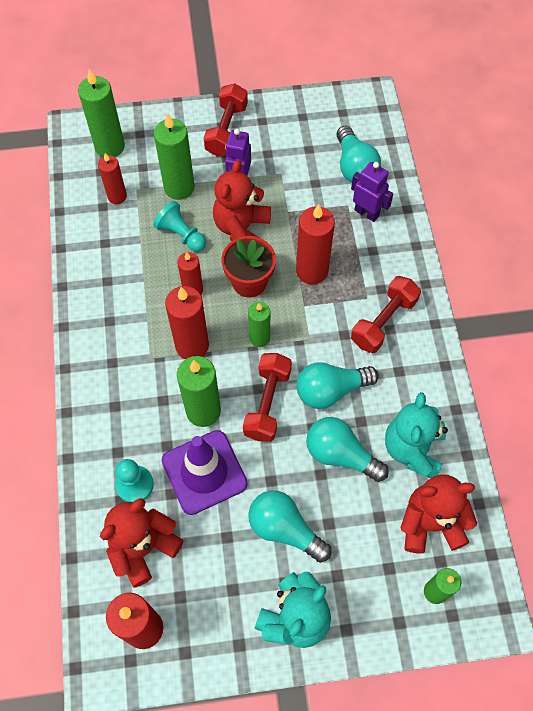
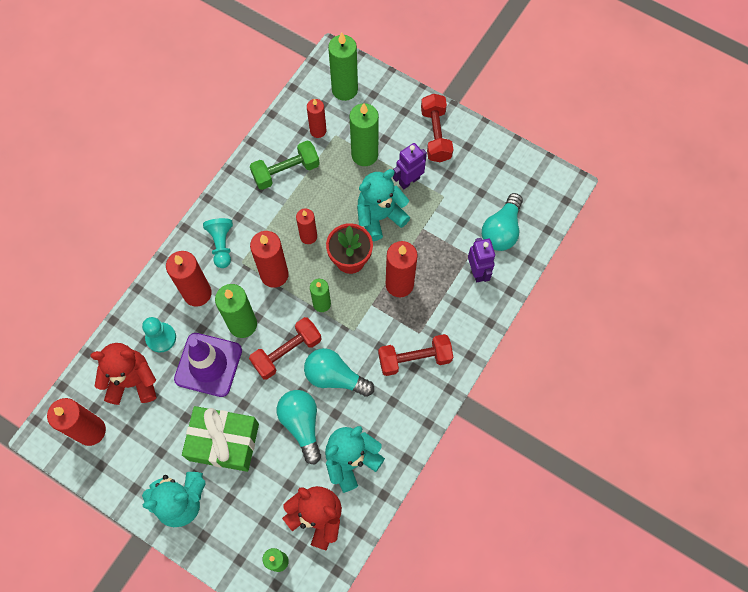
camera: 40 degrees right, 5 degrees up
(119, 250) = (286, 171): none -> green dumbbell
(133, 417) = (197, 293): none -> red candle
(181, 235) = (336, 191): turquoise pawn -> turquoise pawn (221, 245)
(226, 130) = (435, 135): red dumbbell -> red dumbbell turned 60 degrees counterclockwise
(241, 228) = (380, 217): red teddy bear -> turquoise teddy bear
(284, 529) = (224, 442): turquoise light bulb -> green gift

